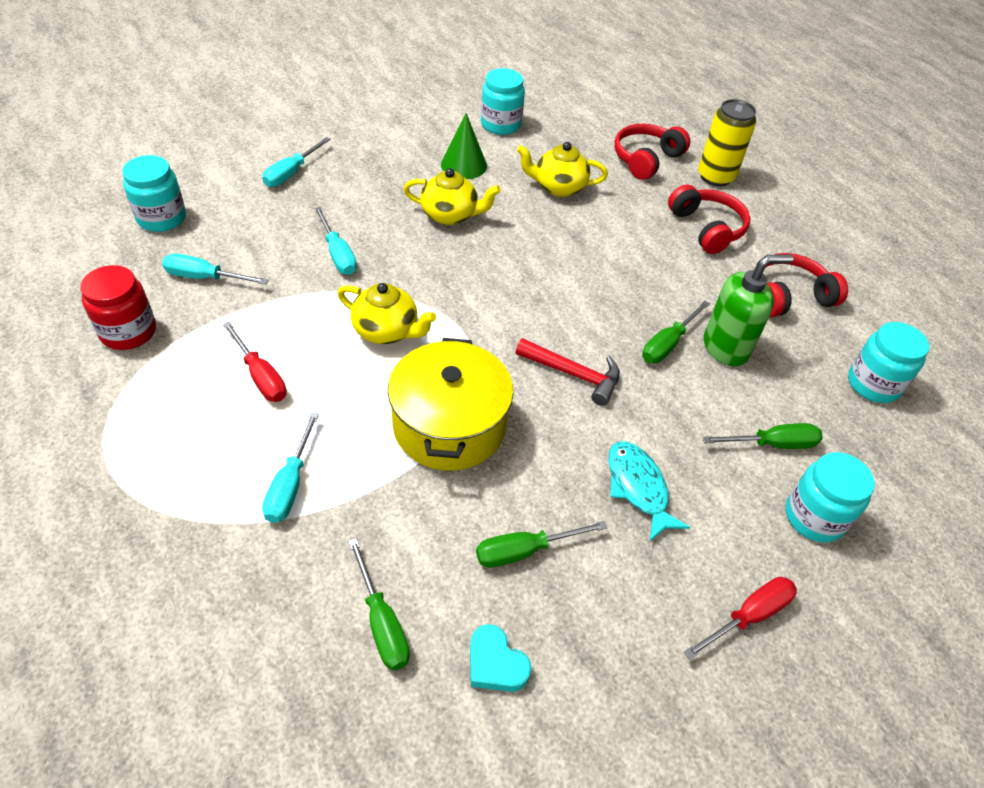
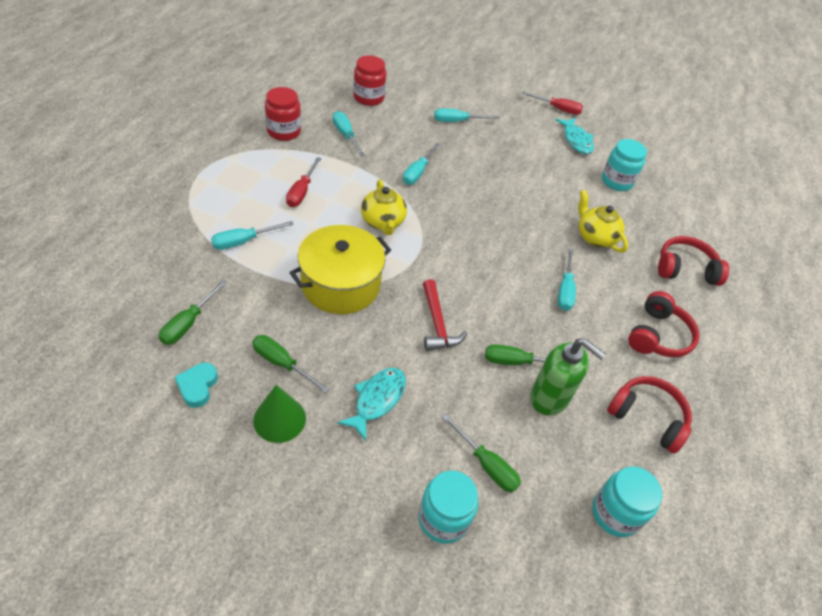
camera: 50 degrees right, 0 degrees up
(162, 218) = (368, 98): turquoise jar -> red jar
(418, 111) = (576, 140): none -> turquoise fish
(450, 215) = (505, 200): yellow teapot -> none
(463, 165) = (556, 184): green cone -> green cone (279, 419)
(607, 252) = (565, 290): none -> turquoise screwdriver
(715, 177) = (721, 317): yellow can -> none
(748, 616) = (326, 508): red screwdriver -> red screwdriver (557, 109)

